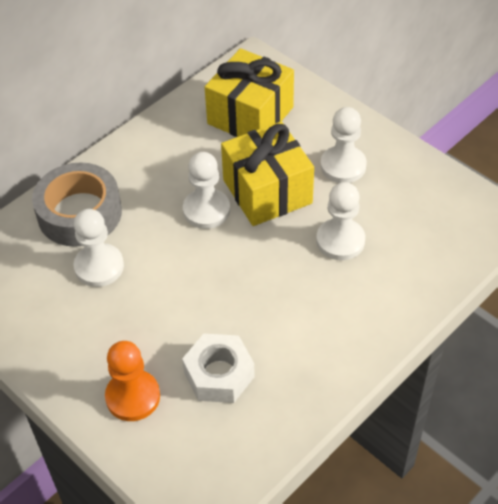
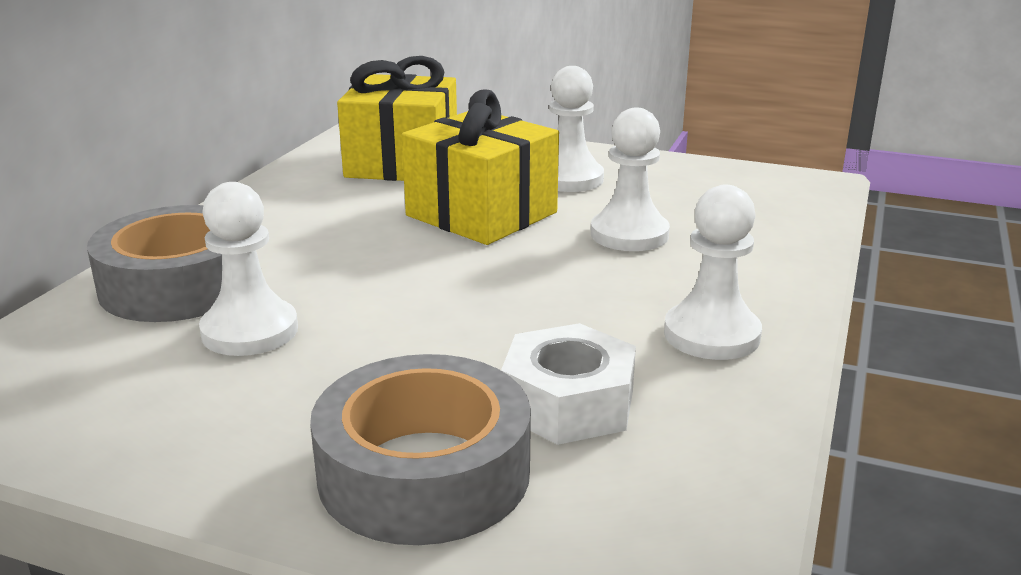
camera: 25 degrees left, 25 degrees down
(133, 397) = (424, 472): orange pawn -> grey tape
(206, 210) = (401, 244): white pawn -> white pawn (711, 335)

